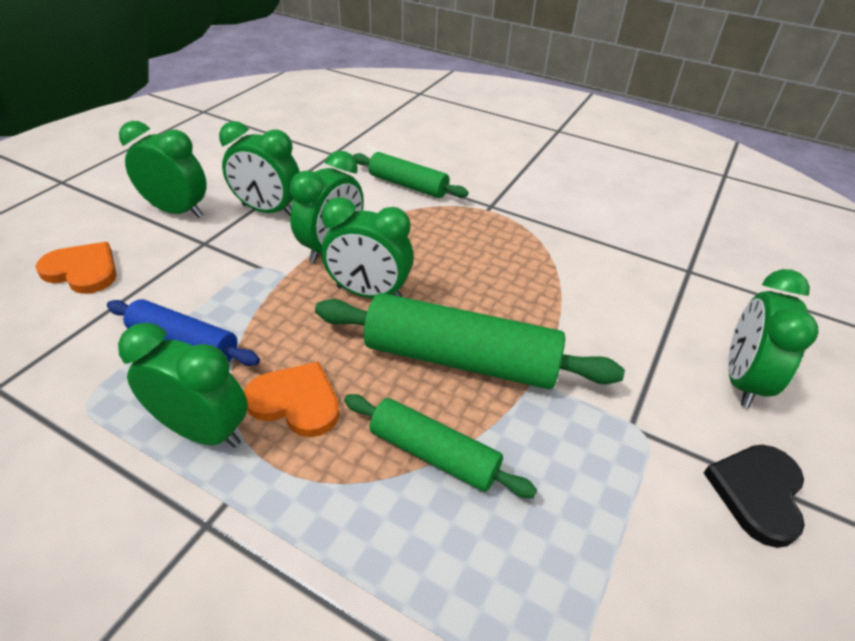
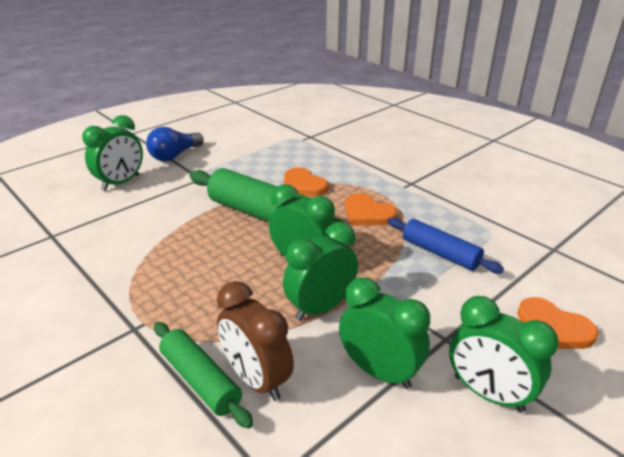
camera: 160 degrees left, 10 degrees down
(204, 431) = (418, 210): green clock -> none
(366, 192) = (256, 379): none -> brown clock
(434, 454) = (303, 185): green rolling pin -> orange heart
(757, 493) = (175, 155): black heart -> blue light bulb

